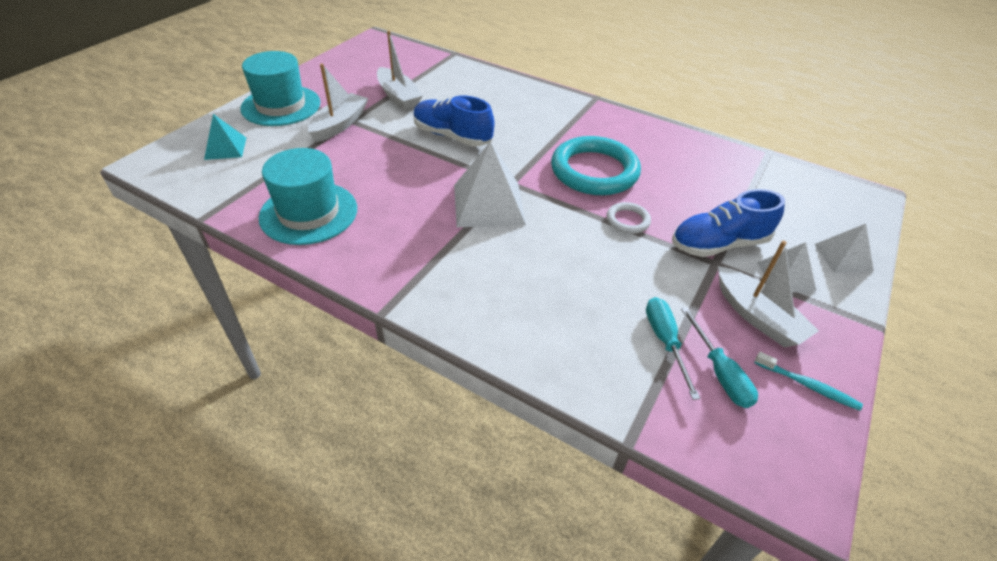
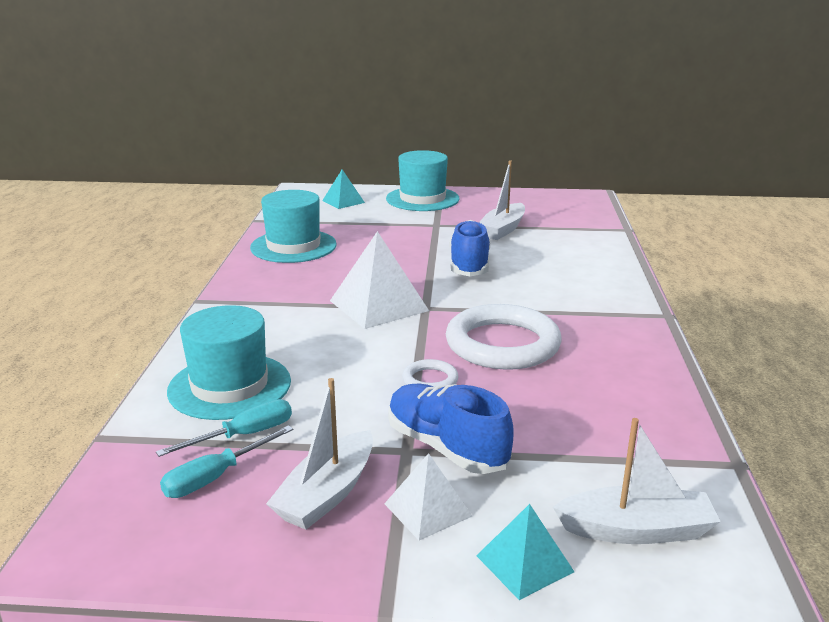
camera: 65 degrees right, 20 degrees down
(339, 125) = (424, 223): white boat -> white boat (636, 530)
(580, 331) = (229, 386): none -> turquoise hat
(594, 171) = (502, 344): turquoise ring -> white ring
(808, 385) = (227, 546): turquoise toothbrush -> none
(843, 257) = (524, 563): white pyramid -> turquoise pyramid

